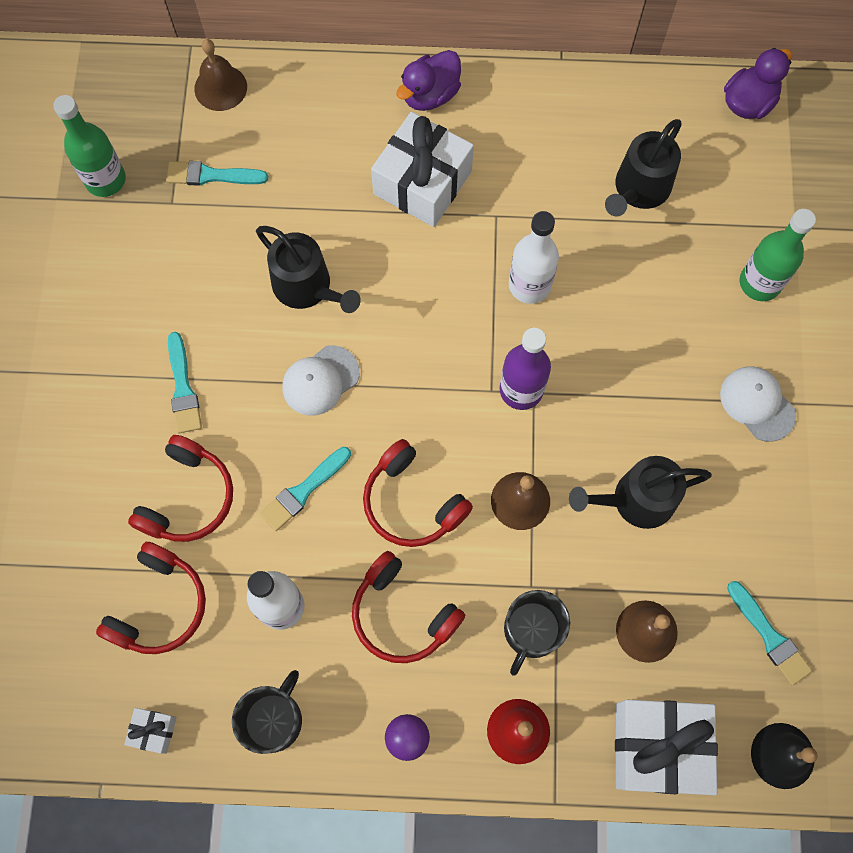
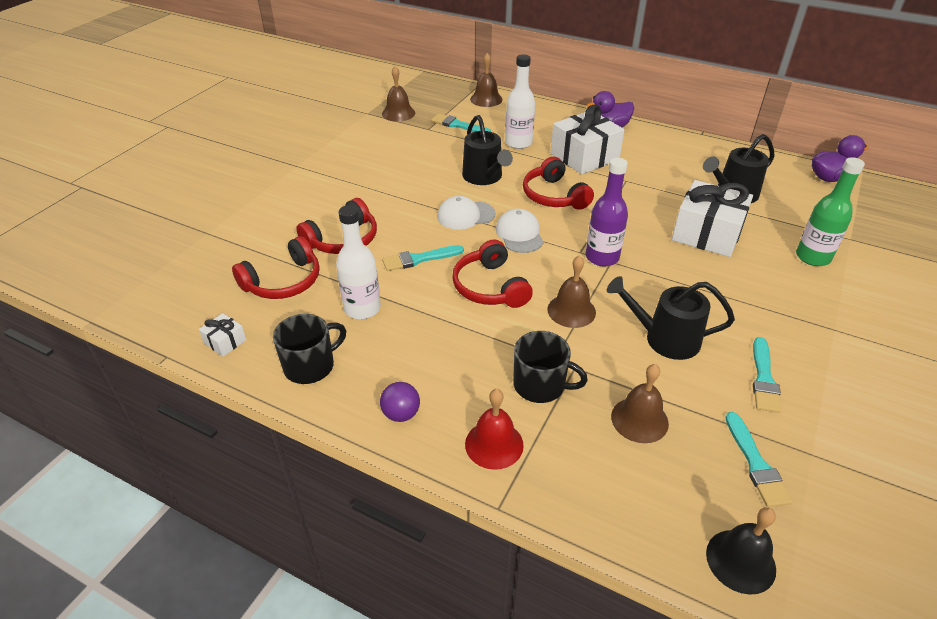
camera: 25 degrees right, 30 degrees down
(105, 180) = (398, 113): green bottle -> brown bell
(183, 388) = (378, 195): turquoise brush -> turquoise brush (763, 378)
(402, 614) = (445, 341): red headphones -> red headphones (554, 196)
(529, 285) = (633, 213): white bottle -> white bottle (518, 143)
(531, 630) = (540, 385): black mug -> black mug turned 120 degrees counterclockwise
(658, 747) = (615, 505): white gift -> white gift (707, 234)
(757, 404) = (790, 317): white cap -> white cap (519, 234)

